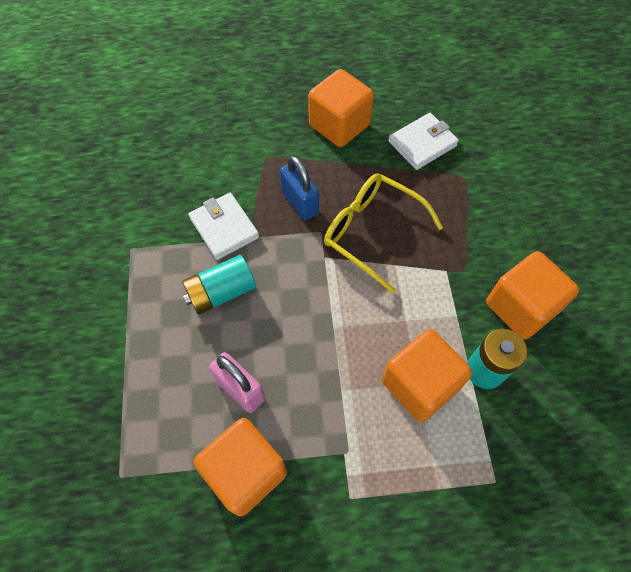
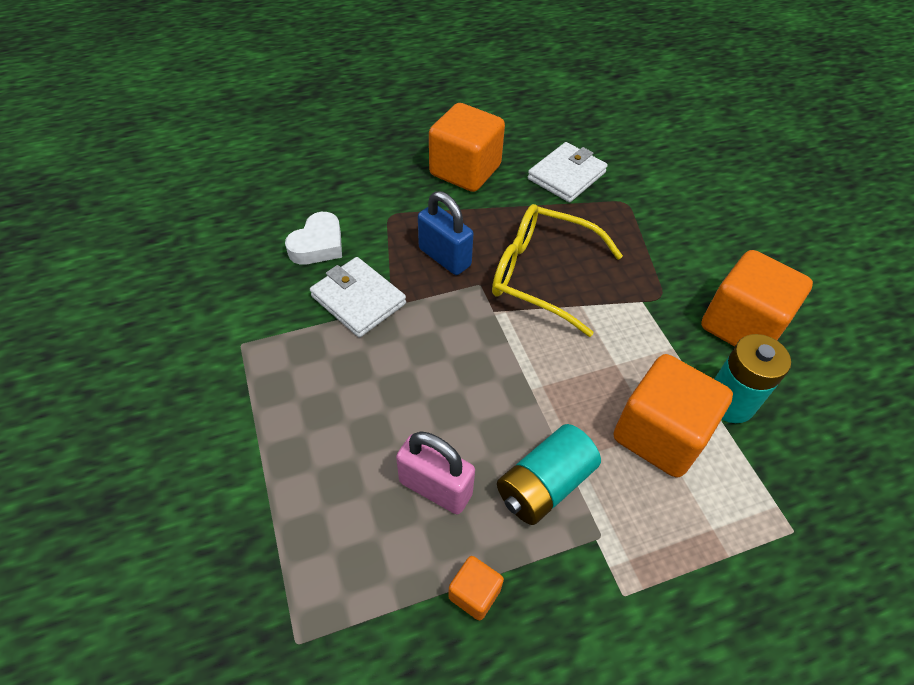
camera: 15 degrees left, 10 degrees down
(206, 175) = (318, 245): none -> white heart
(221, 292) = (376, 374): turquoise battery -> turquoise battery (544, 484)
(245, 471) = (474, 593): orange cube -> orange cube, size x0.46

